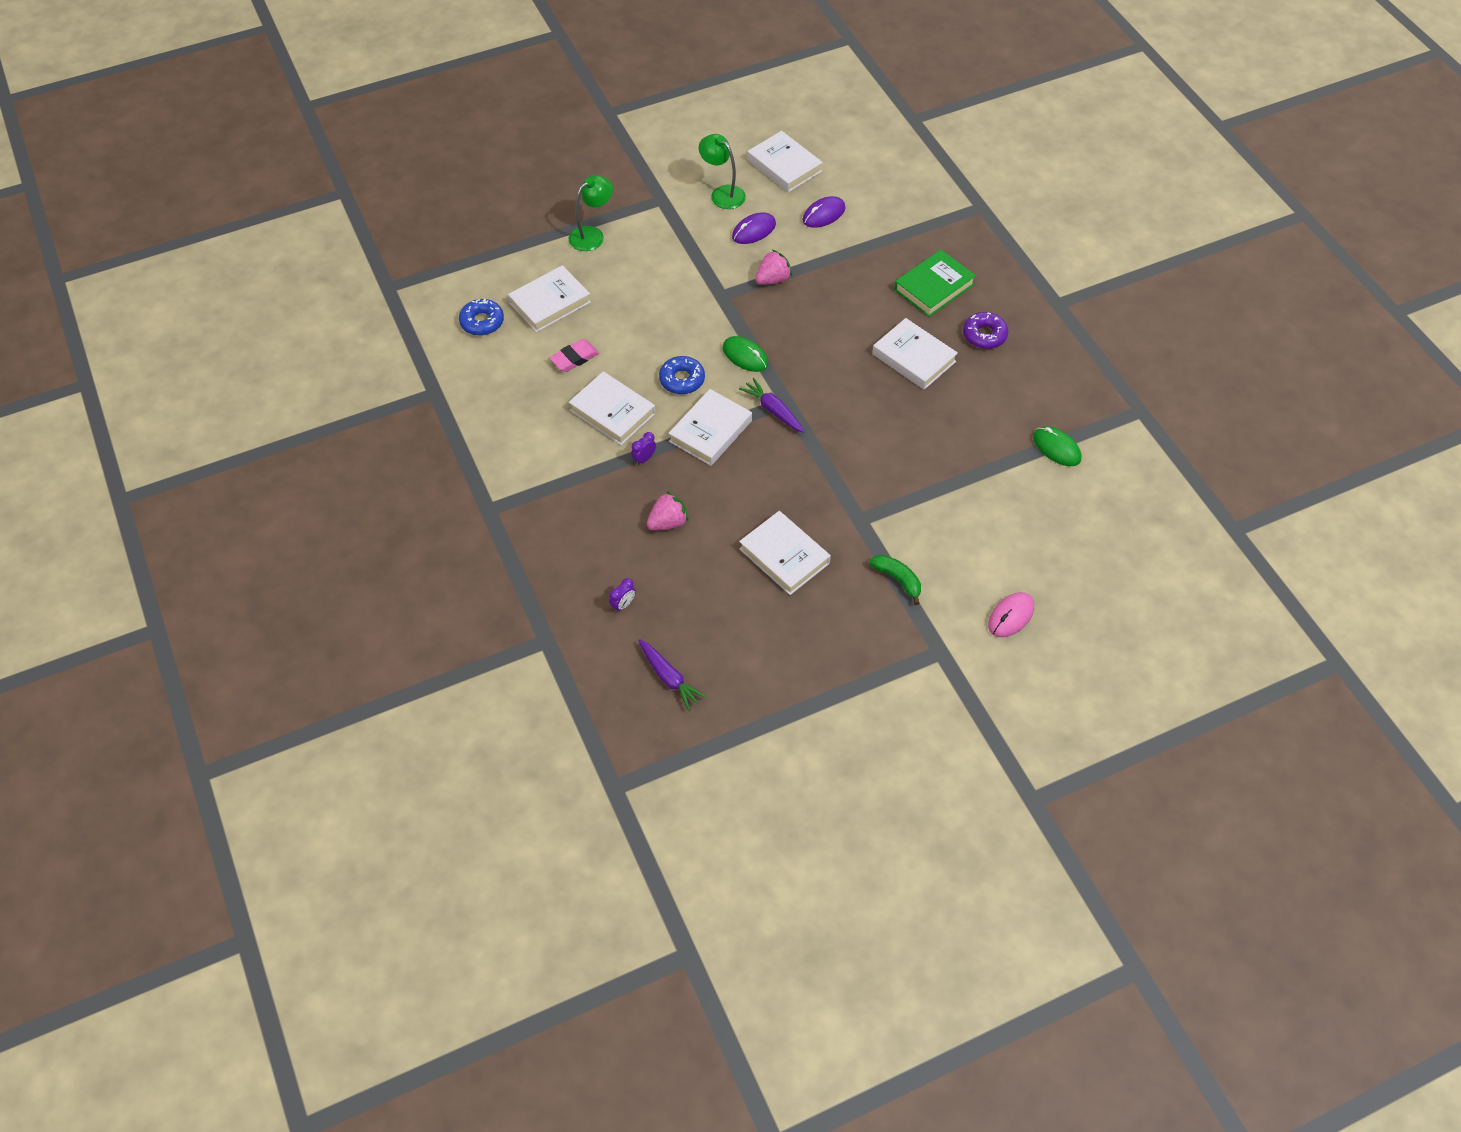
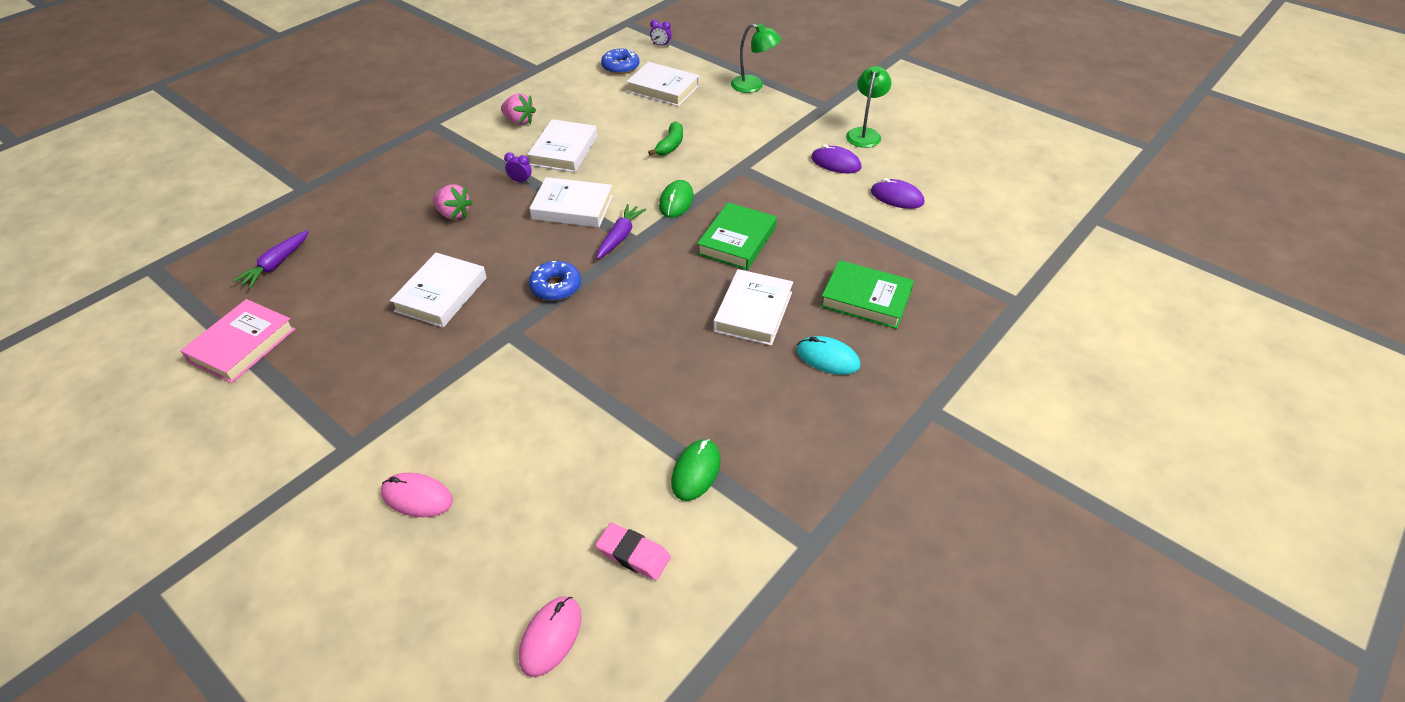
camera: 65 degrees right, 10 degrees down
(574, 358) = (611, 116): pink eraser -> pink eraser (633, 554)
(623, 605) = (352, 216): purple clock -> purple clock (661, 45)
(682, 380) = (623, 175): blue donut -> blue donut (556, 286)
(773, 279) = (784, 191): pink strawberry -> pink strawberry (519, 121)
(778, 716) = (242, 345): none -> pink book
(784, 166) = (936, 157): white book -> none
(822, 335) = (737, 241): none -> green book
(897, 579) = (439, 384): green banana -> green banana (670, 145)
(984, 335) = (827, 358): purple donut -> turquoise mouse
(1156, 565) = (550, 637): none -> pink mouse

